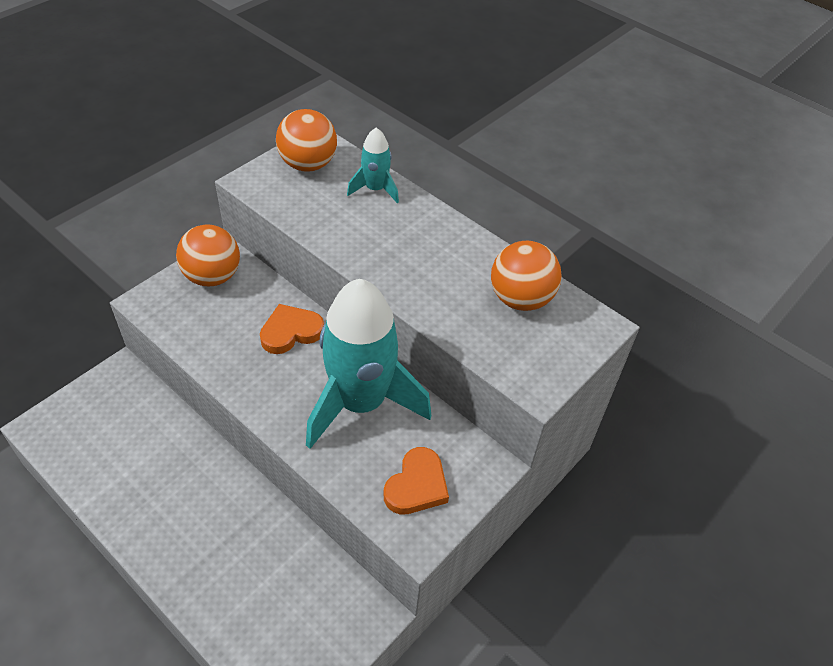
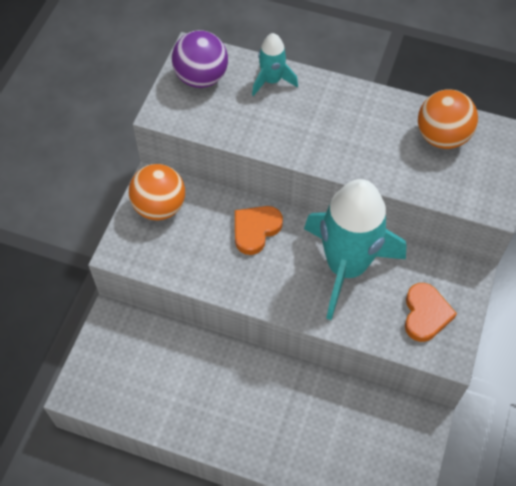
camera: 20 degrees left, 10 degrees up
(308, 164) = (201, 78): orange ball -> purple ball

